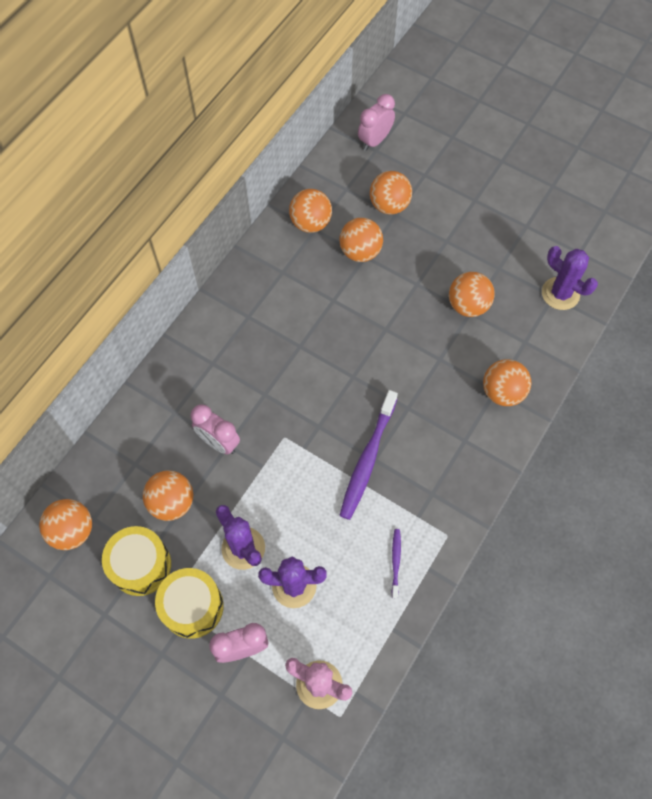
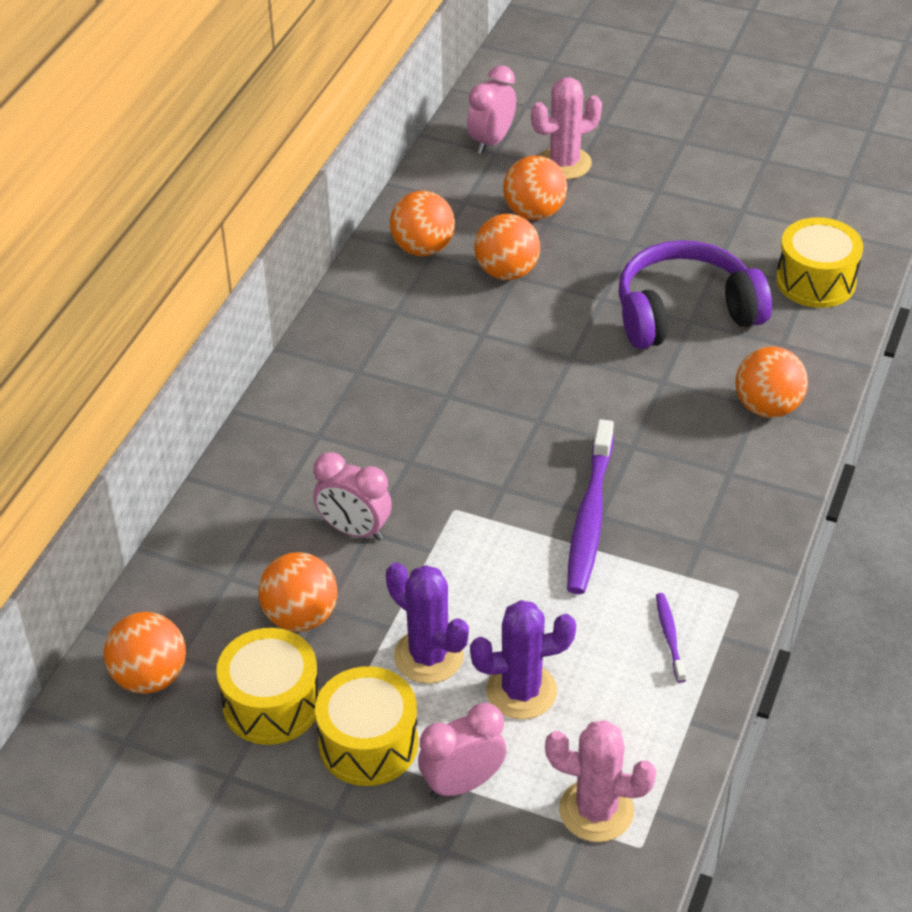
camera: 10 degrees left, 20 degrees down
(418, 167) = (564, 163): none -> pink cactus
(468, 305) = (685, 313): orange ball -> purple headphones
(560, 293) = (815, 281): purple cactus -> yellow drum

